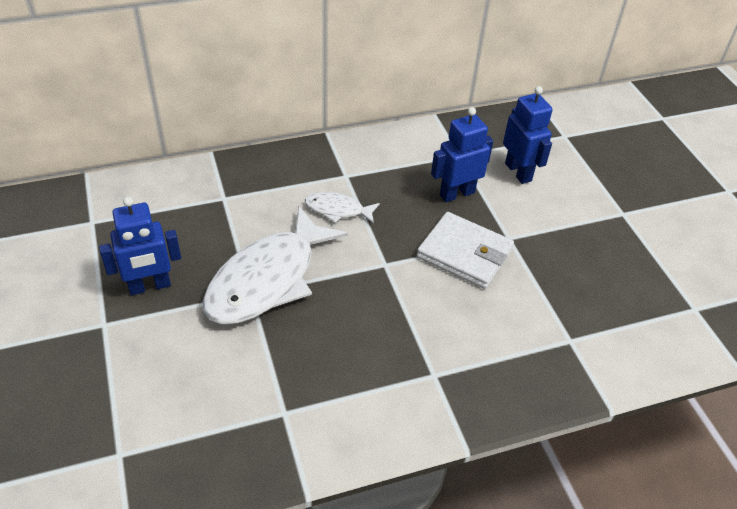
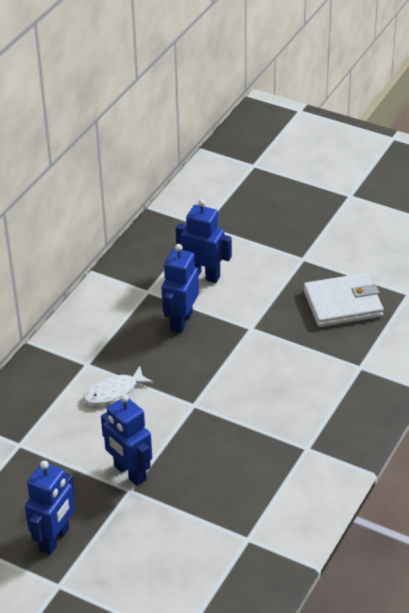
camera: 40 degrees left, 5 degrees down
(267, 279) = (129, 473): white fish -> blue robot
(464, 253) = (235, 359): white wallet -> white wallet (342, 303)

